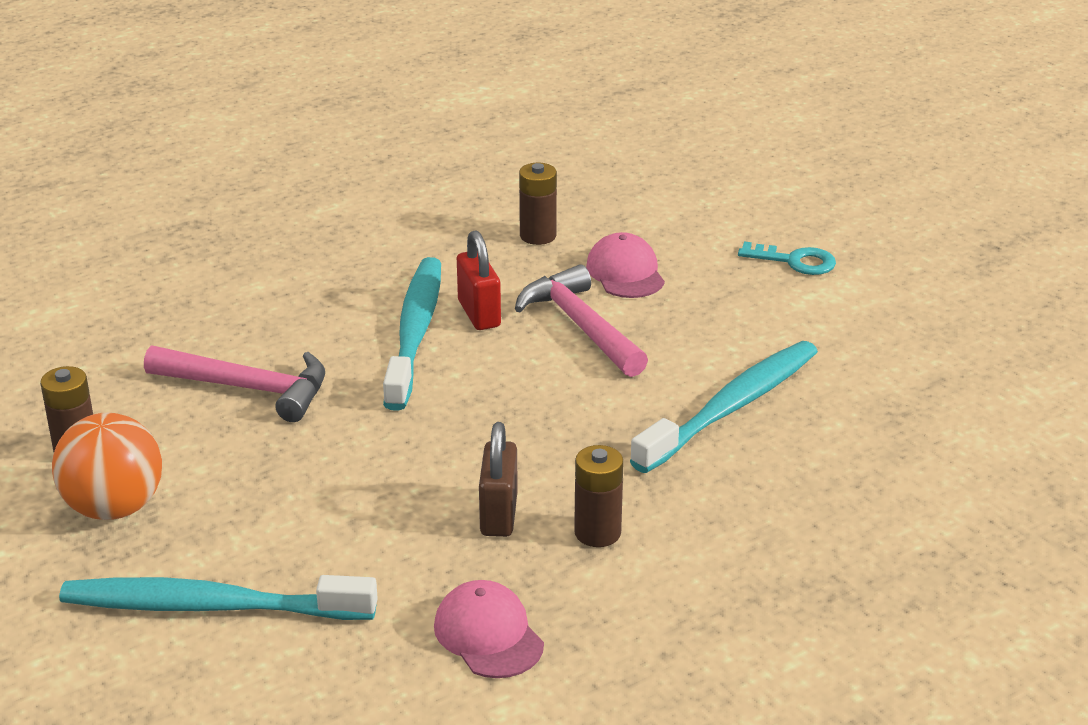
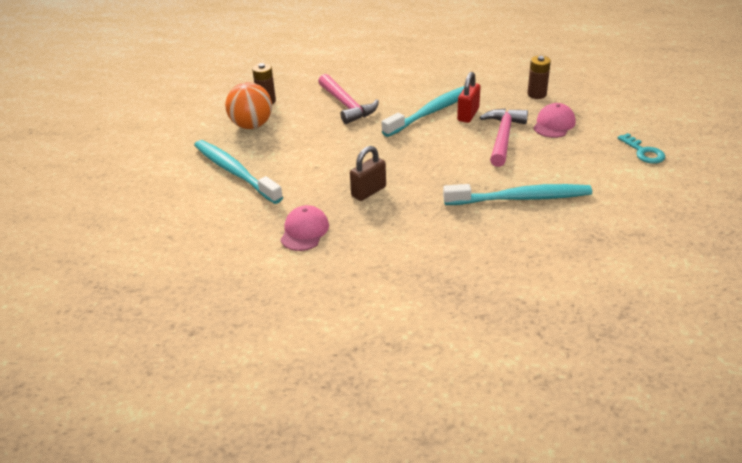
camera: 45 degrees right, 5 degrees up
(597, 533) = (395, 217): brown battery -> none

